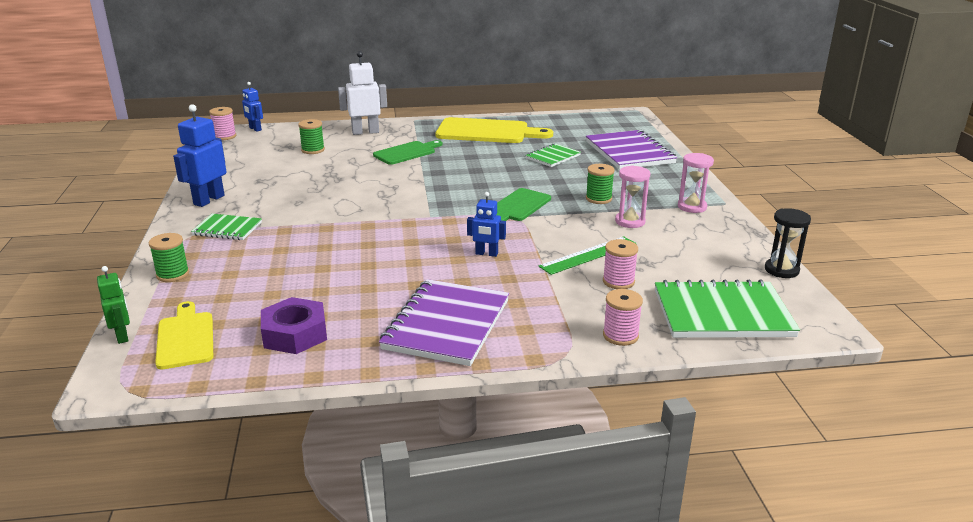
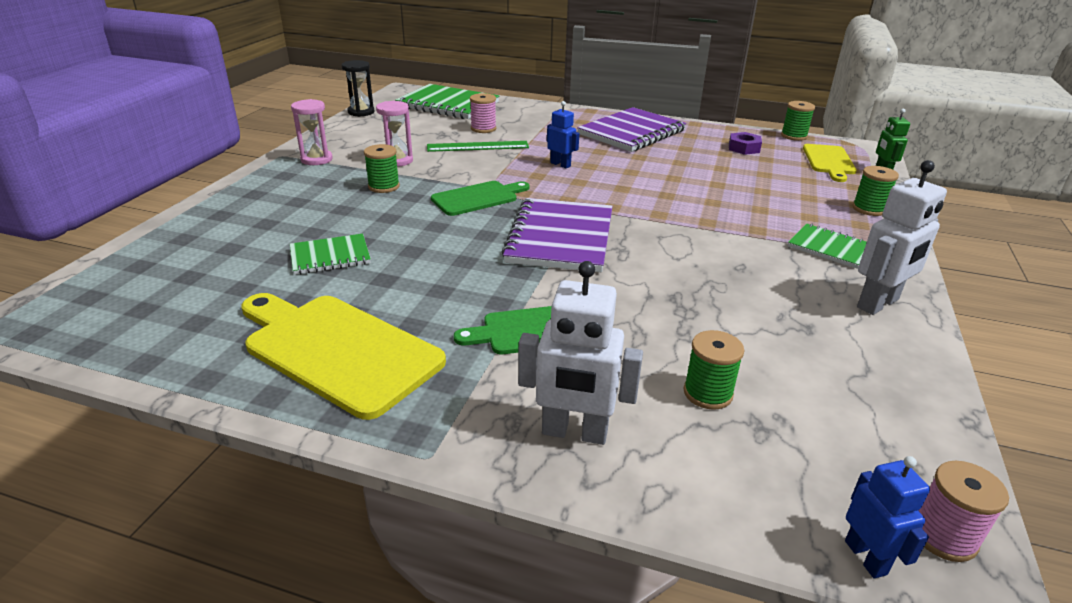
camera: 155 degrees left, 5 degrees up
(208, 200) = (878, 304): blue robot -> white robot
(218, 384) = (794, 136): none -> green spool
(295, 334) = (744, 148): purple nut -> purple nut, size x0.65
(620, 336) = (526, 109): pink spool -> none
(629, 152) = (223, 236): purple notebook -> purple notebook (560, 238)

